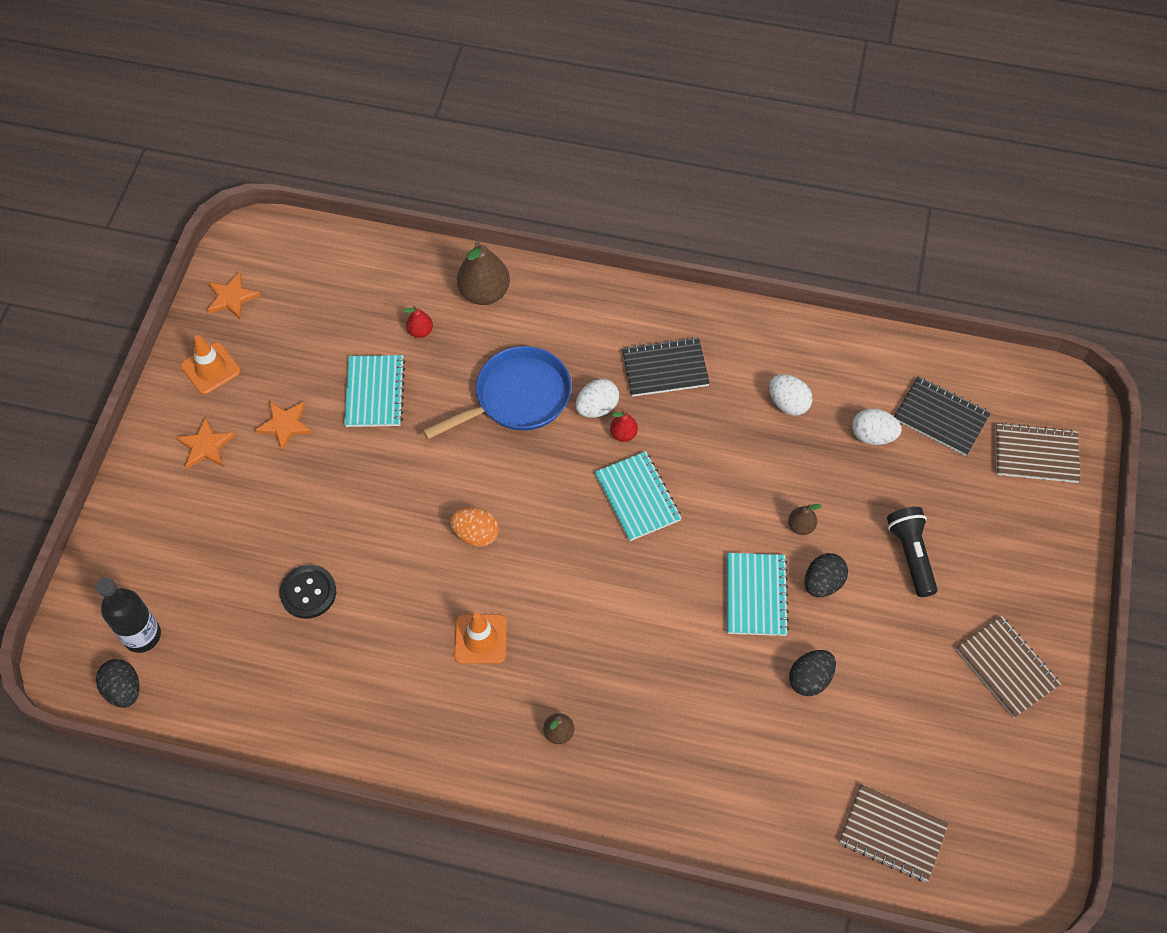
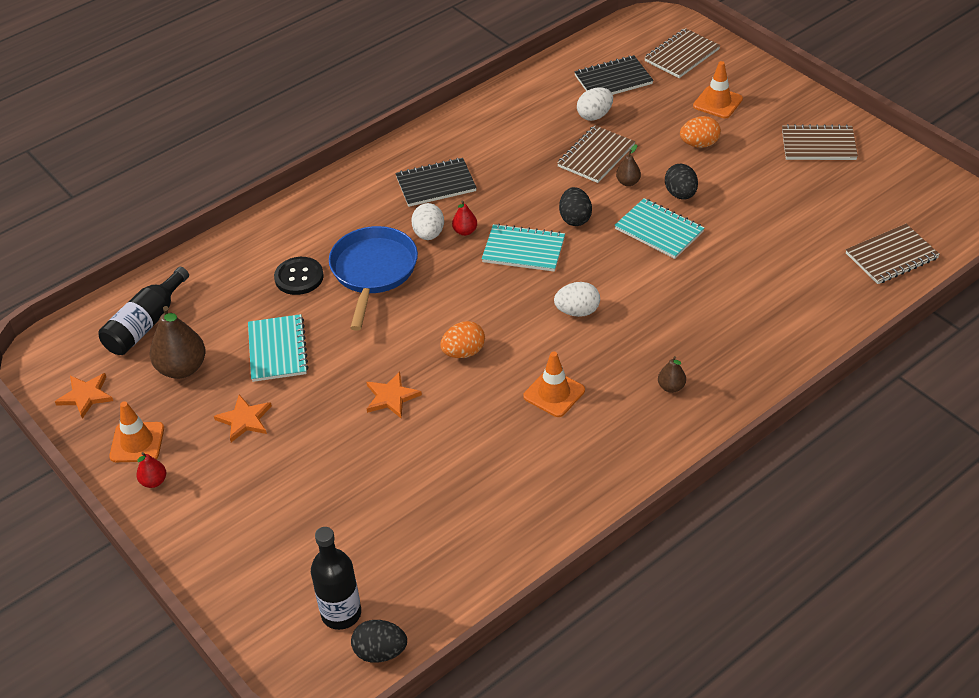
camera: 50 degrees left, 15 degrees down
(205, 446) = (207, 482): orange star -> orange star (391, 397)
(308, 592) = (412, 479): black button -> black button (299, 277)
(333, 279) = (146, 324): none -> black bottle
(375, 392) = (277, 350): turquoise notebook -> turquoise notebook turned 45 degrees clockwise
(420, 331) = (254, 297): red pear -> red pear (154, 481)
(484, 293) = (263, 244): brown pear -> brown pear (182, 368)
(665, 369) = (436, 184): black notebook -> black notebook turned 45 degrees clockwise
(788, 403) = (529, 140): white egg -> white egg (577, 311)
(810, 679) = (746, 237): black egg -> black egg (575, 218)
(815, 474) = (596, 156): none -> brown notebook
(911, 555) = (699, 144): black flashlight -> orange egg
(990, 533) = (717, 102): none -> orange traffic cone

